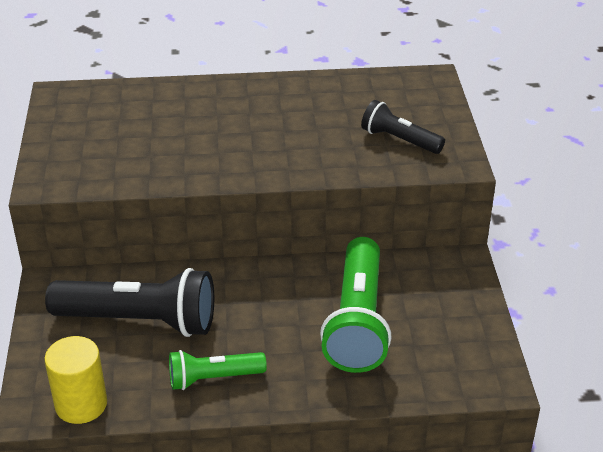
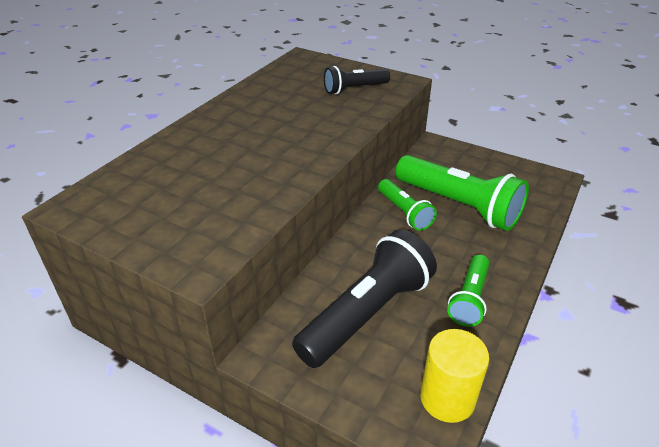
camera: 55 degrees left, 0 degrees up
(305, 287) = (404, 212): none -> green flashlight

